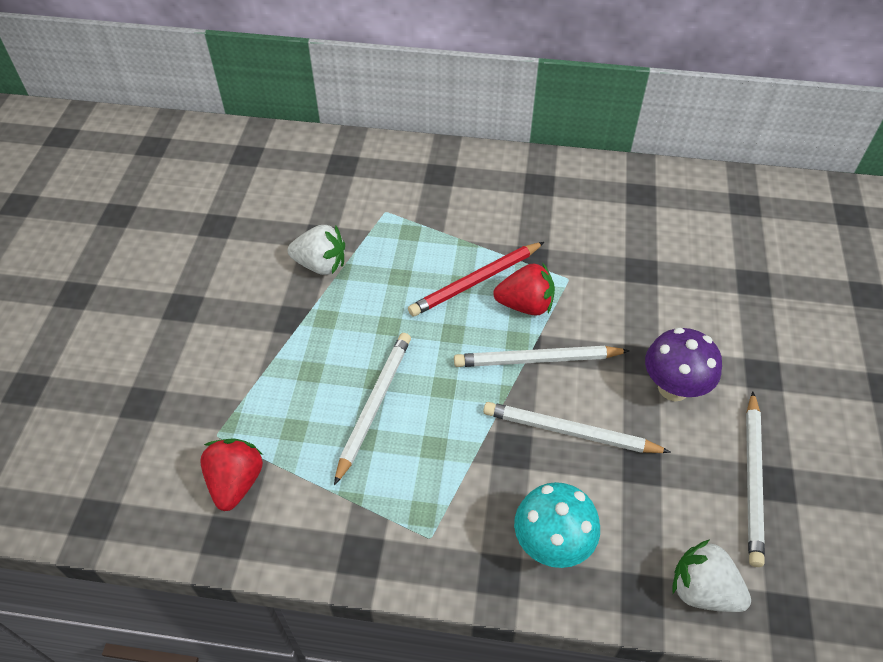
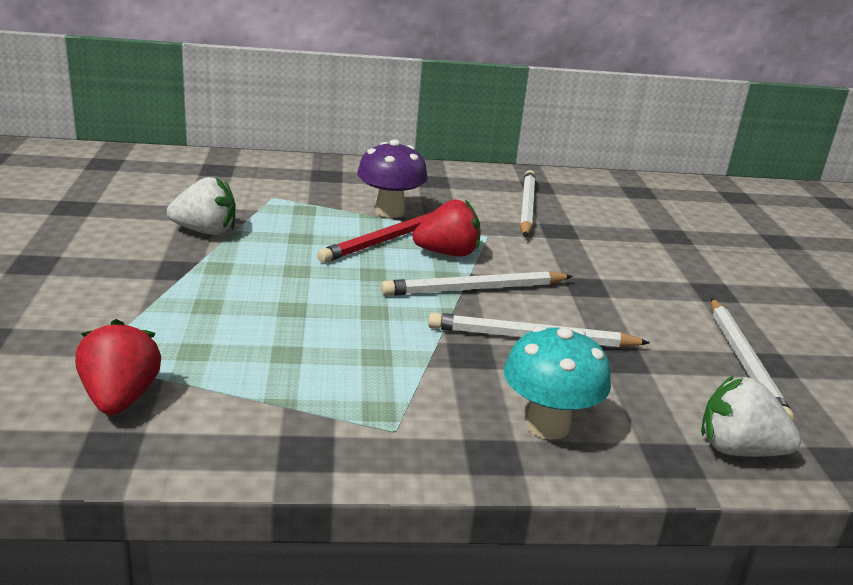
camera: 15 degrees left, 25 degrees down
(374, 405) = (294, 328): white pencil -> white pencil (526, 207)
(673, 388) = (628, 303): purple mushroom -> purple mushroom (389, 211)

